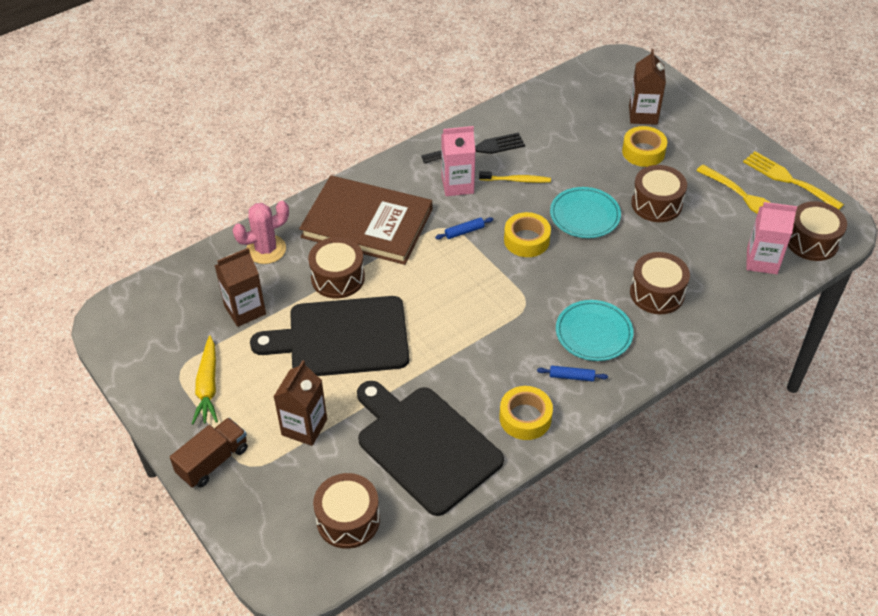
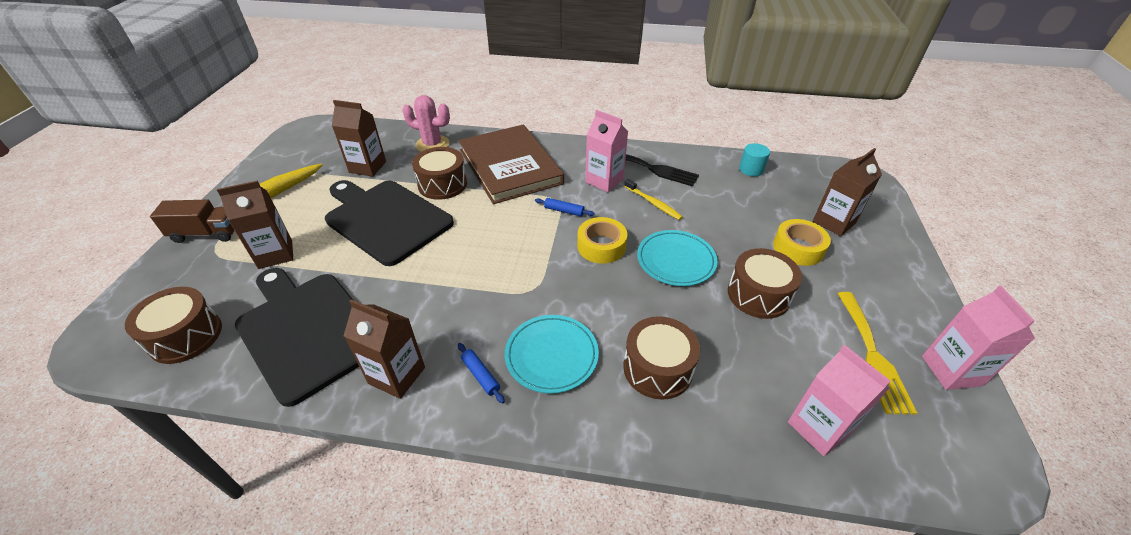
camera: 45 degrees right, 5 degrees down
(425, 446) = (307, 330): black cutting board -> black cutting board turned 45 degrees counterclockwise
(525, 418) = (397, 375): yellow tape -> brown carton
(546, 102) = (751, 169): none -> turquoise cylinder
(788, 179) = (951, 371): yellow fork -> pink carton
(811, 241) = (915, 456): brown drum -> none

